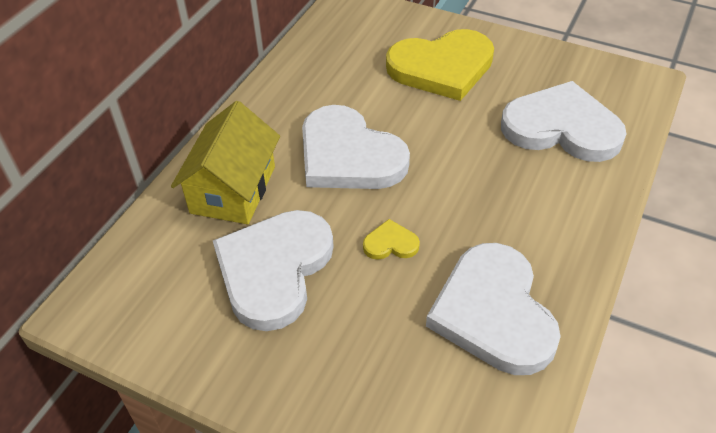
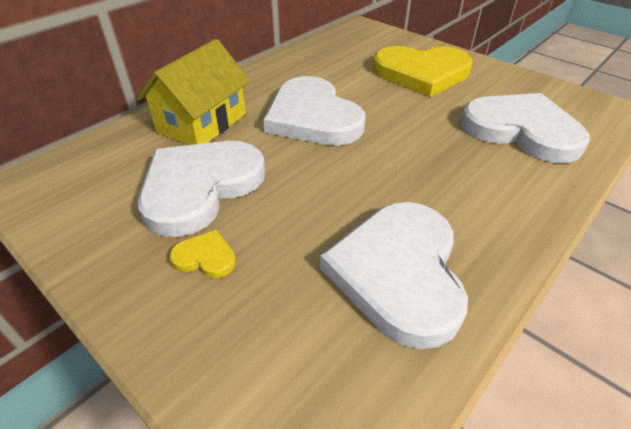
camera: 15 degrees right, 5 degrees down
(390, 243) = (318, 189): yellow heart -> yellow heart (205, 257)

